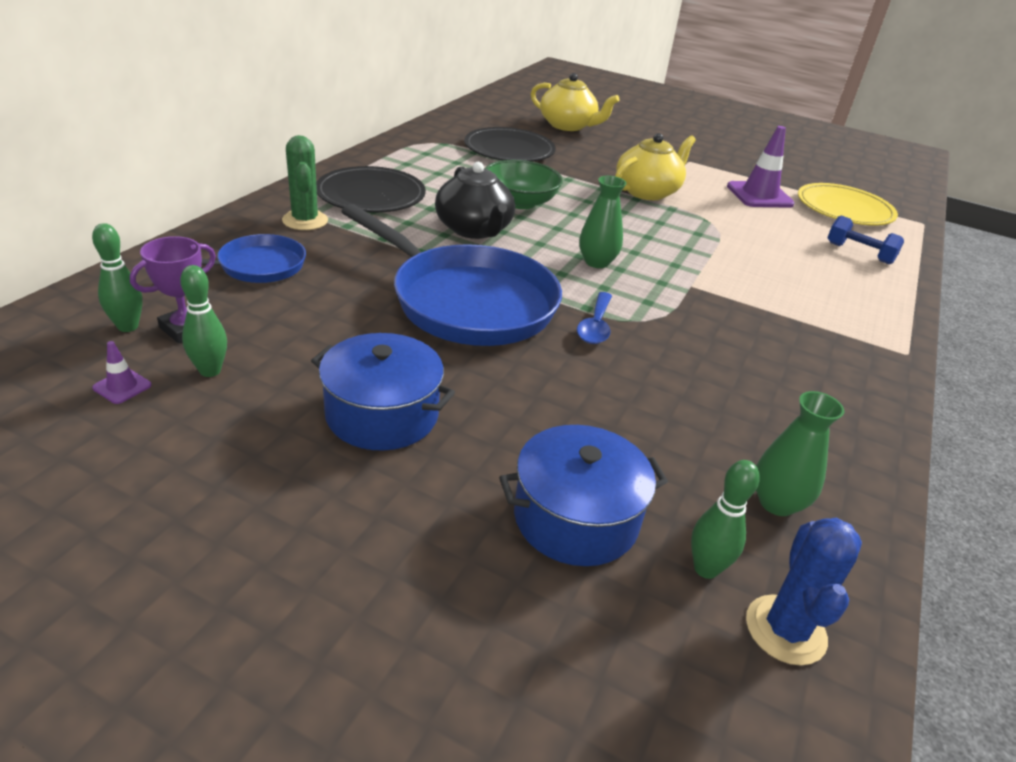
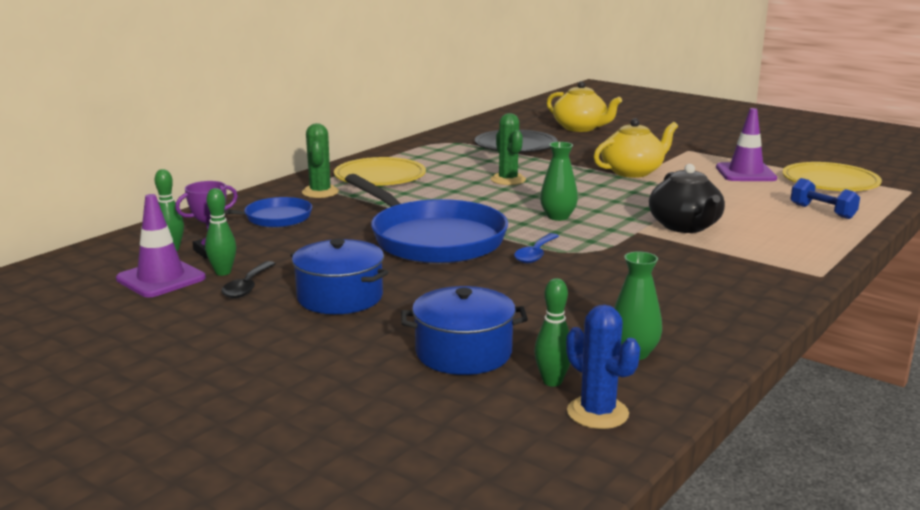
camera: 15 degrees right, 15 degrees down
(122, 386) = (161, 278): purple traffic cone -> purple traffic cone, size x2.25
(251, 398) = (247, 287): none -> black spoon
(371, 195) = (380, 176): black plate -> yellow plate
(474, 229) = (459, 197): black teapot -> black teapot (685, 226)
(520, 202) = (508, 180): green bowl -> green cactus
(785, 630) = (597, 413): blue cactus -> blue cactus turned 60 degrees counterclockwise

